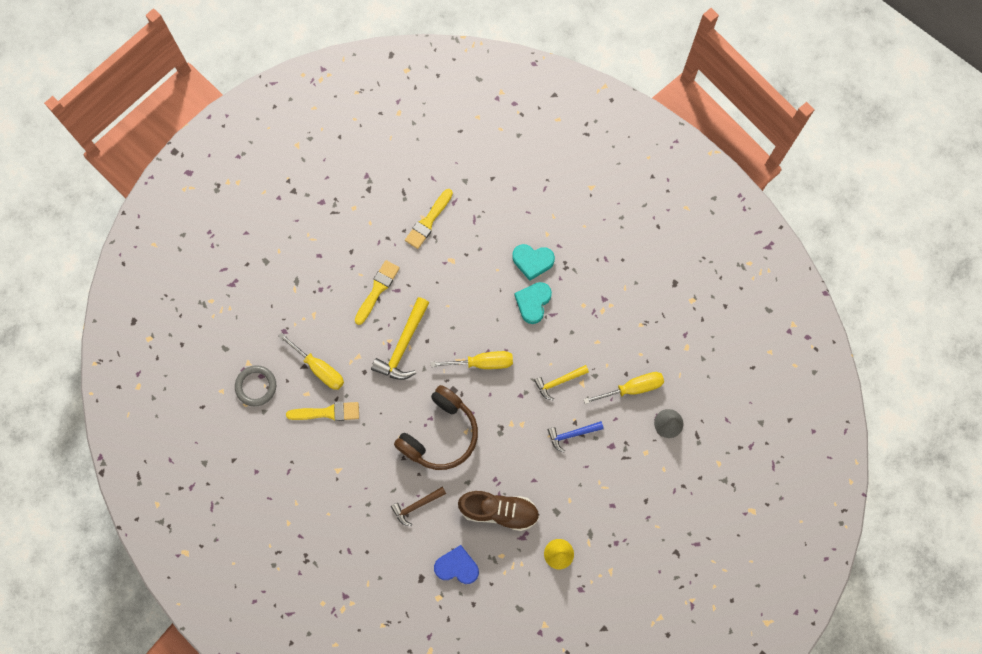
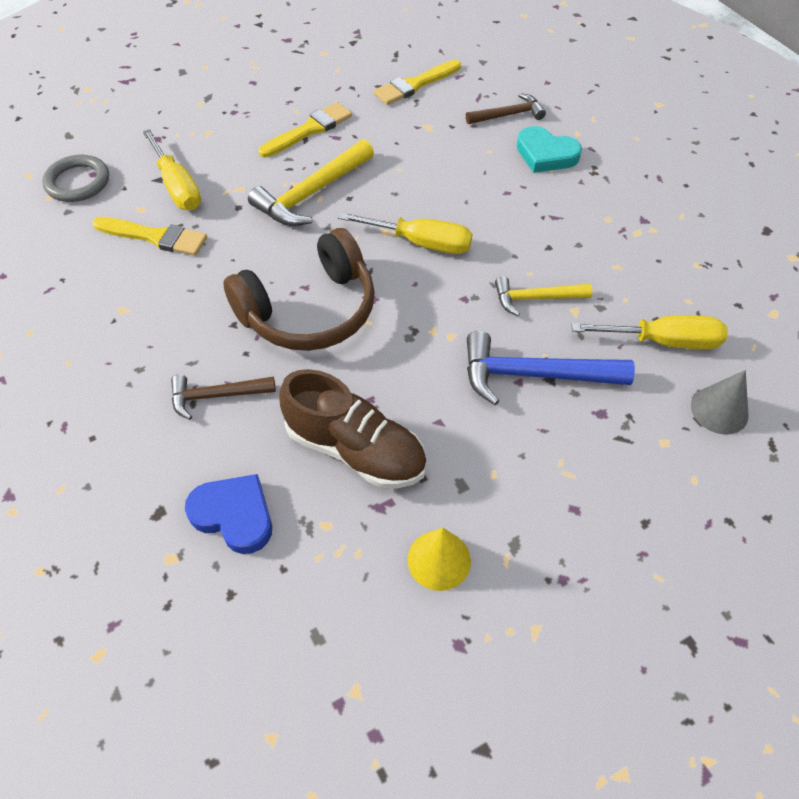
camera: 20 degrees right, 20 degrees down
(499, 231) = (508, 115): none -> brown hammer
(533, 302) = (529, 196): turquoise heart -> none
(572, 434) = (533, 375): blue hammer -> blue hammer, size x1.62

